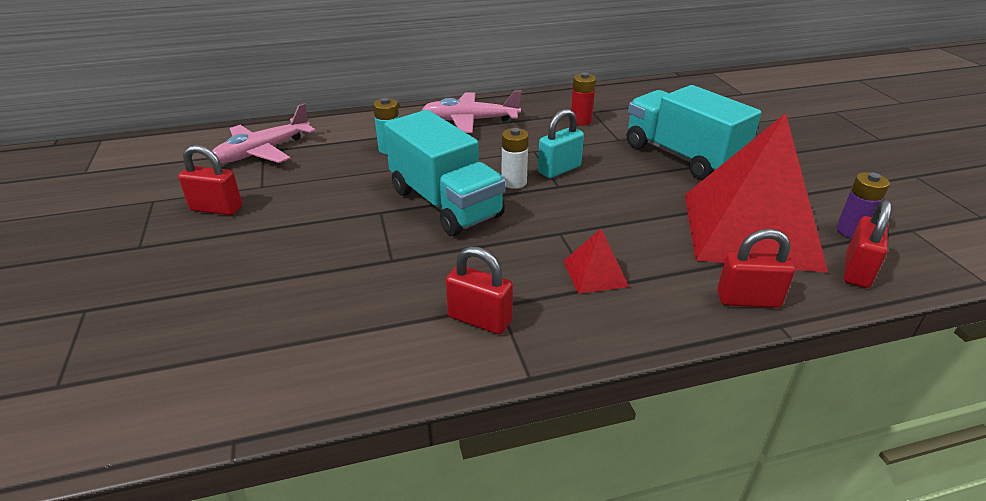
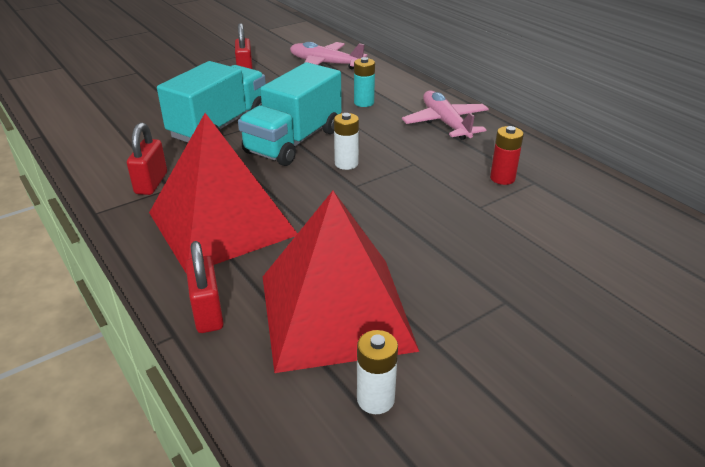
camera: 70 degrees right, 0 degrees up
(559, 169) = (385, 182): turquoise padlock -> none
(595, 273) = (222, 223): red pyramid -> red pyramid, size x2.49
(682, 156) = (473, 252): turquoise truck -> turquoise truck (220, 126)
(851, 231) = (375, 399): purple battery -> white battery
(857, 271) = (286, 398): red padlock -> none

